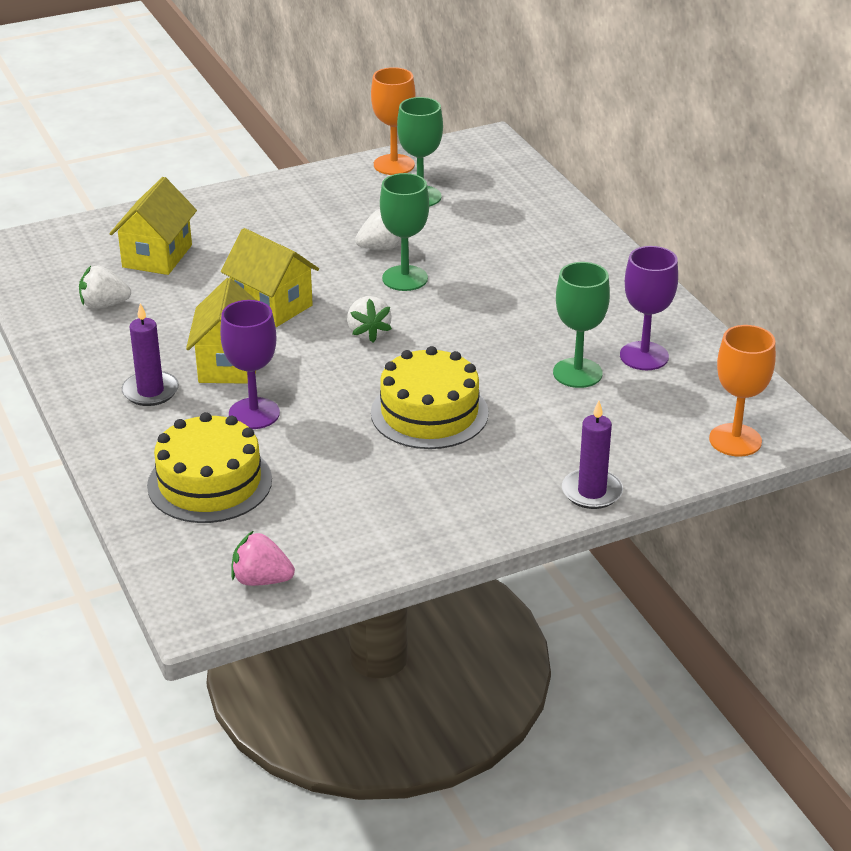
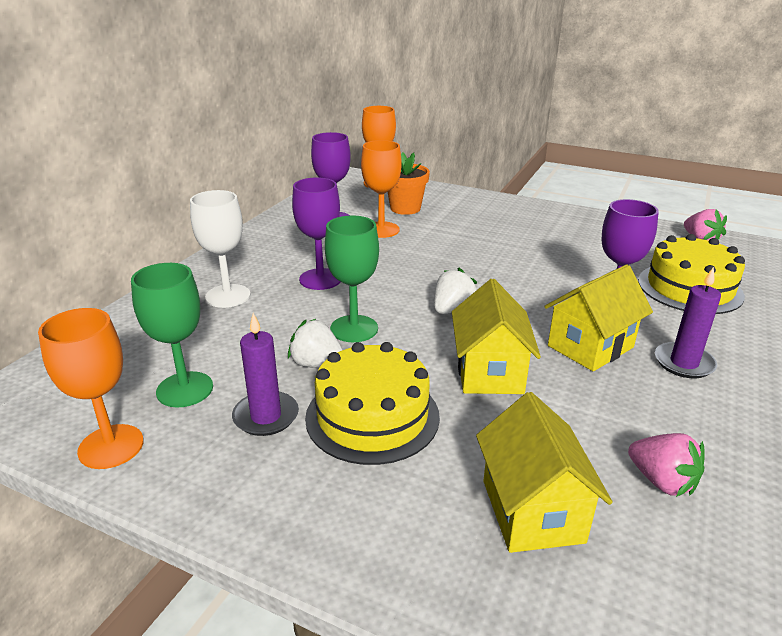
camera: 130 degrees left, 5 degrees down
(104, 305) = (662, 481): white strawberry -> pink strawberry
(157, 256) = (532, 511): yellow house -> yellow house turned 75 degrees counterclockwise
(429, 413) = (495, 254): yellow cake -> yellow cake (372, 416)
(508, 295) = (320, 279): none -> purple goblet
(534, 245) = (228, 296): none -> white goblet
(577, 373) = (381, 230): green goblet -> orange goblet
(592, 492) = (477, 198): purple candle -> purple candle (266, 416)
(621, 418) = (405, 208): none -> orange flower pot

